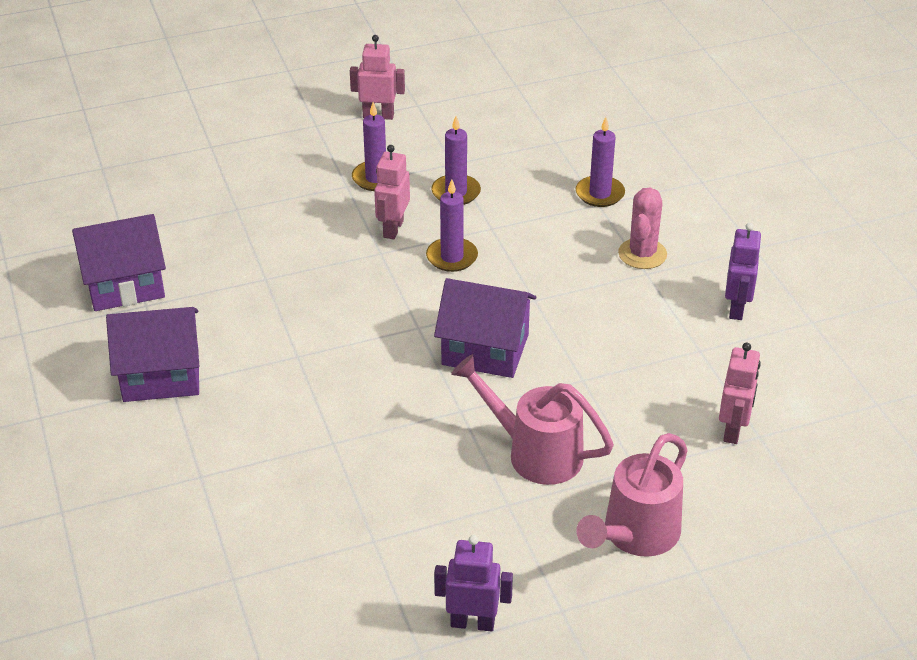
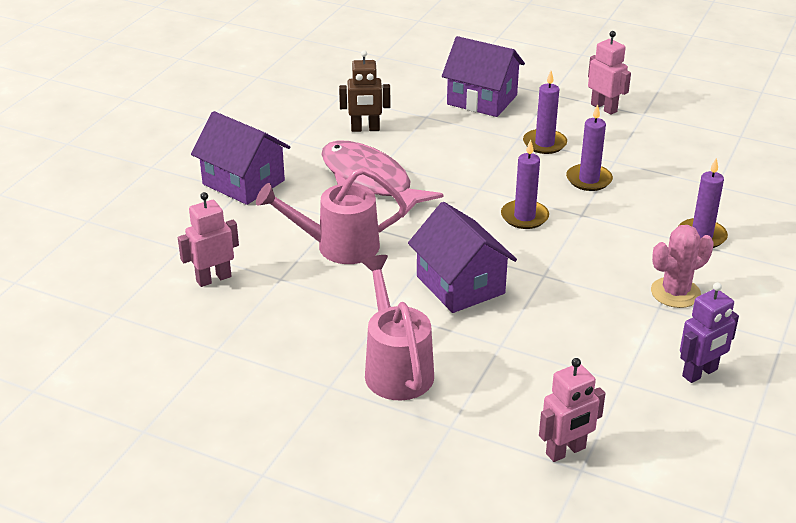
camera: 45 degrees right, 5 degrees down
(125, 285) = (298, 124): purple house -> purple house (482, 100)
(198, 253) = (365, 129): none -> brown robot
(277, 302) = (370, 181): none -> pink fish
(393, 229) = (510, 179): pink robot -> pink robot (213, 278)
(472, 623) = (198, 439): purple robot -> none
(635, 535) = (383, 466): pink watering can -> pink watering can (338, 246)

